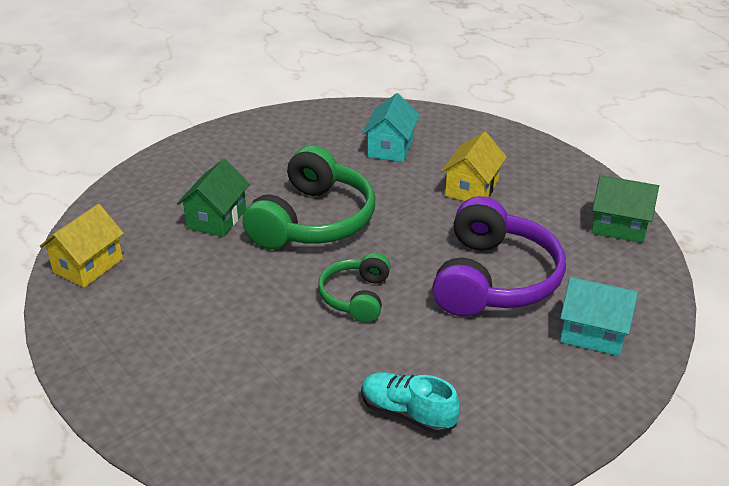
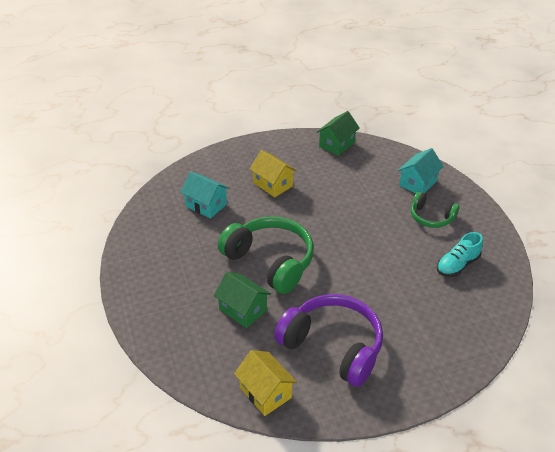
camera: 70 degrees left, 5 degrees up
(356, 297) = (356, 260): green headphones -> green headphones (431, 217)
(494, 279) = (362, 202): purple headphones -> purple headphones (333, 346)

